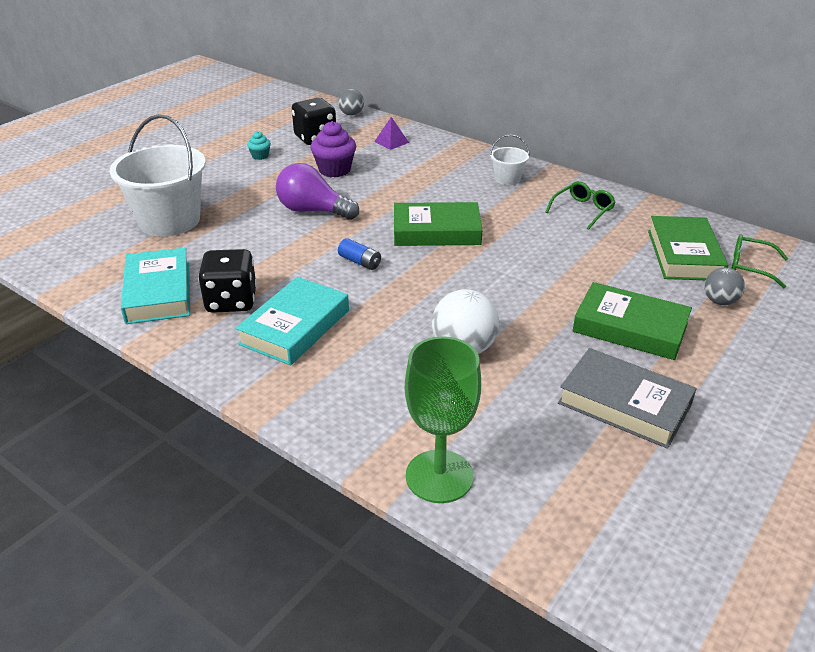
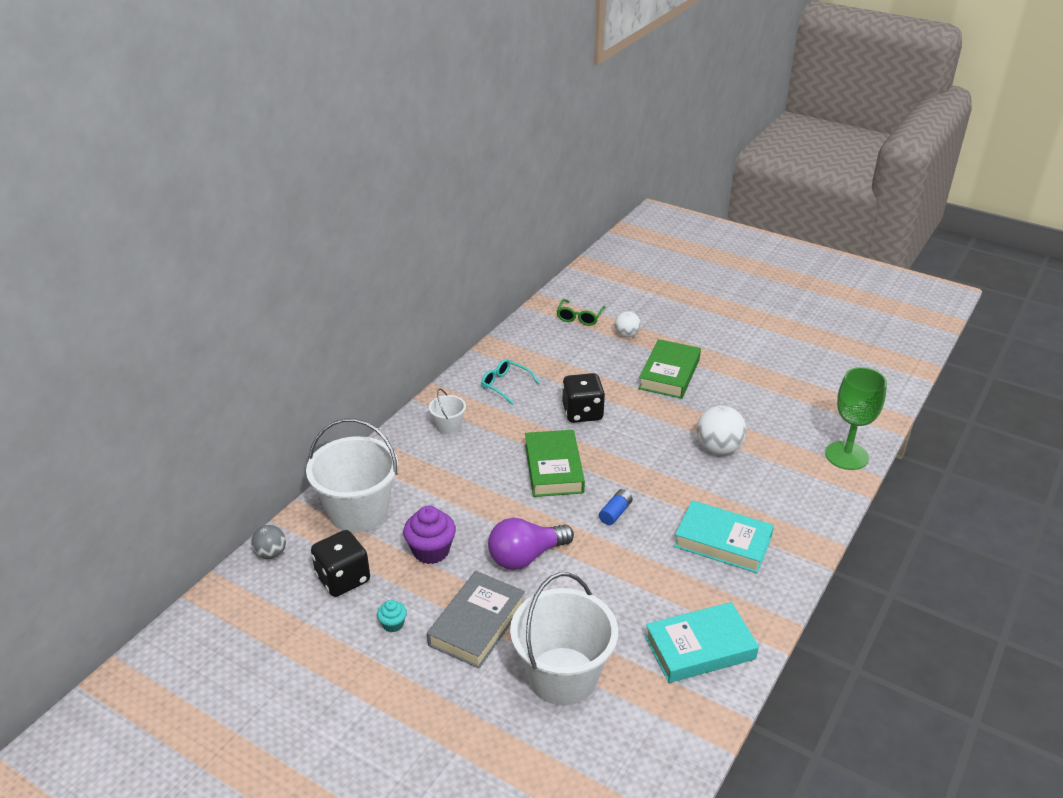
camera: 95 degrees left, 0 degrees up
(231, 301) = (699, 590): black dice -> black dice (582, 413)
(313, 211) = (526, 556): purple light bulb -> purple light bulb turned 45 degrees clockwise
(391, 142) = (358, 511): purple pyramid -> white bucket
(583, 210) = (505, 385): green glasses -> turquoise glasses
(624, 404) = (750, 382): grey book -> grey book (477, 624)
(684, 255) = (569, 342): green book -> none
(720, 301) = (626, 335): grey ball -> white ball

